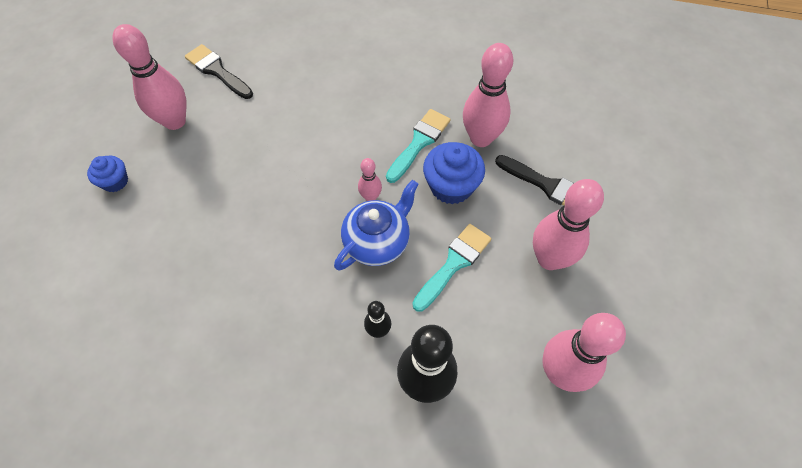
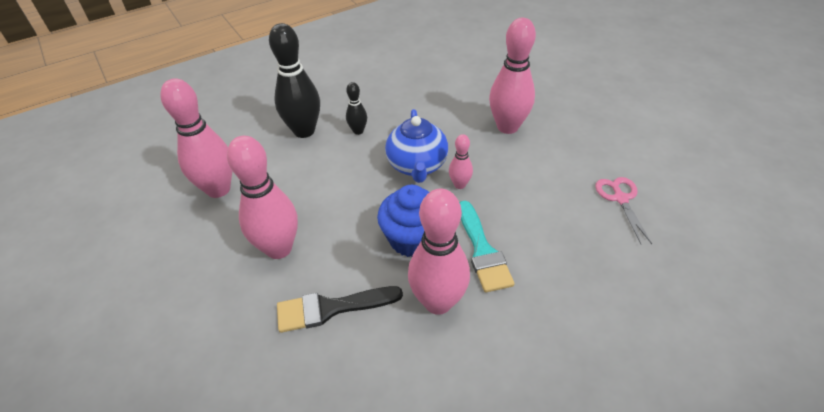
camera: 135 degrees right, 15 degrees down
(115, 181) = (608, 80): blue cupcake -> none
(175, 121) = (652, 124): pink bowling pin -> pink bowling pin (507, 127)
(217, 71) = (705, 170): black brush -> none
(294, 100) = (620, 198): none -> pink scissors
(454, 263) = (350, 192): turquoise brush -> none

